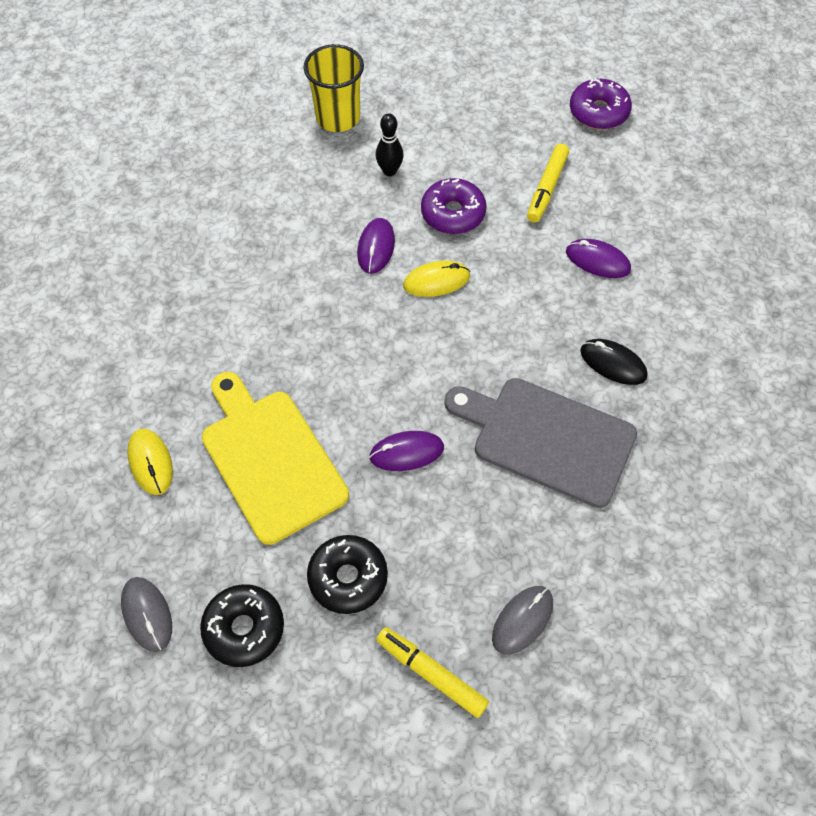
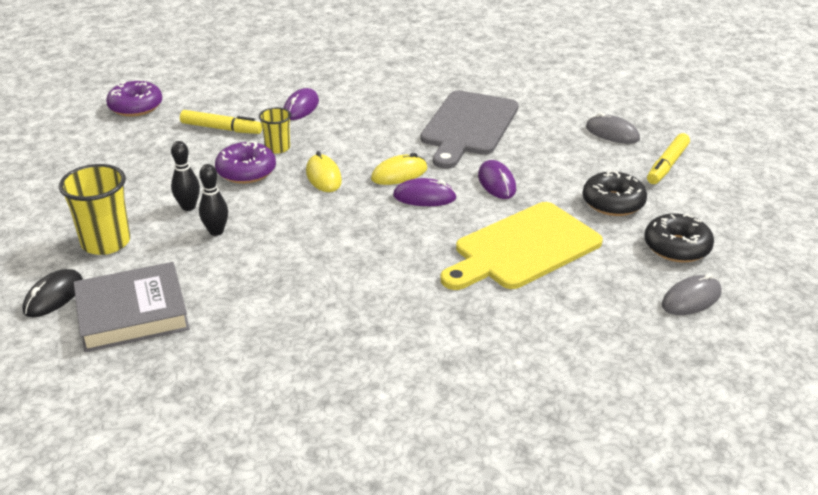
camera: 95 degrees left, 25 degrees down
(150, 462) = (547, 318): yellow mouse -> yellow mouse (399, 174)
(231, 146) = (132, 313): none -> grey book
(344, 194) = (216, 231): none -> black bowling pin
(376, 247) = (285, 209): purple mouse -> purple mouse (424, 197)
(501, 240) = (278, 148): none -> yellow cup
(613, 363) = (398, 102): black mouse -> black mouse (53, 296)

